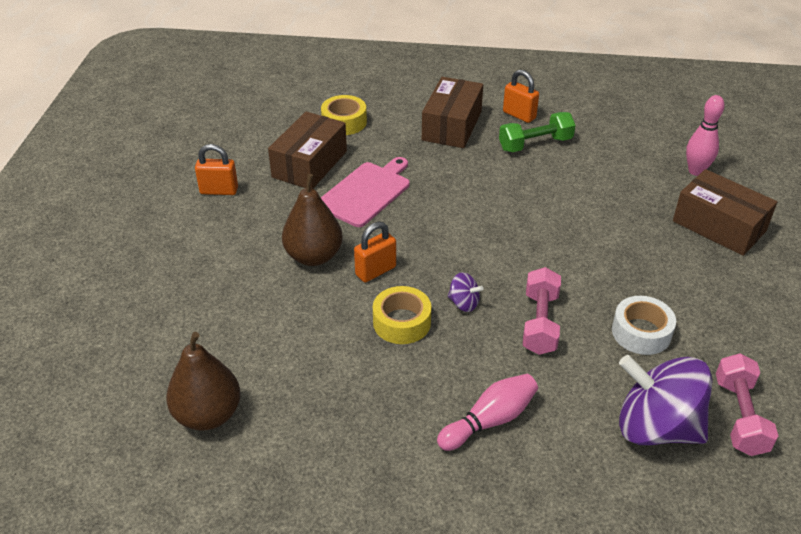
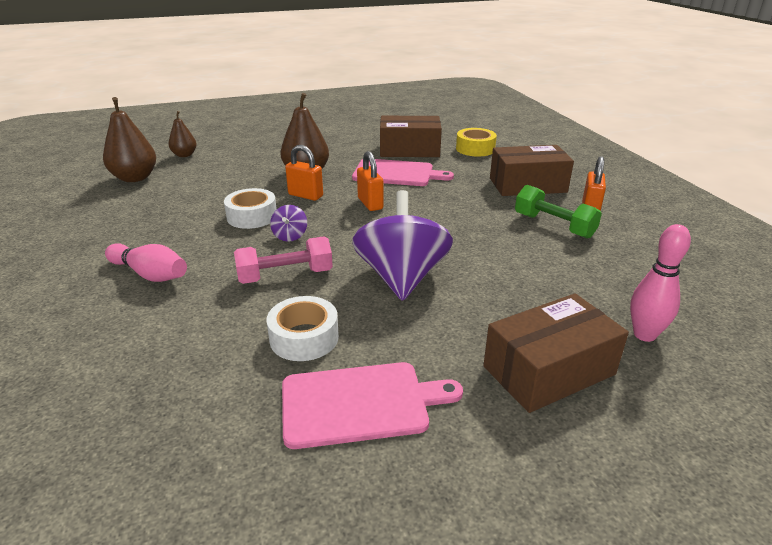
camera: 65 degrees right, 10 degrees down
(161, 354) = (184, 155): none -> brown pear
(219, 190) = (351, 133): orange padlock -> orange padlock (370, 203)
(402, 322) = (252, 216): yellow tape -> white tape
(656, 427) = (160, 371): purple spinning top -> purple spinning top (401, 277)
(719, 226) = (549, 370): brown box -> brown box turned 45 degrees clockwise
(727, 322) = (360, 403): none -> pink cutting board
(739, 416) = (192, 436): pink dumbbell -> none

